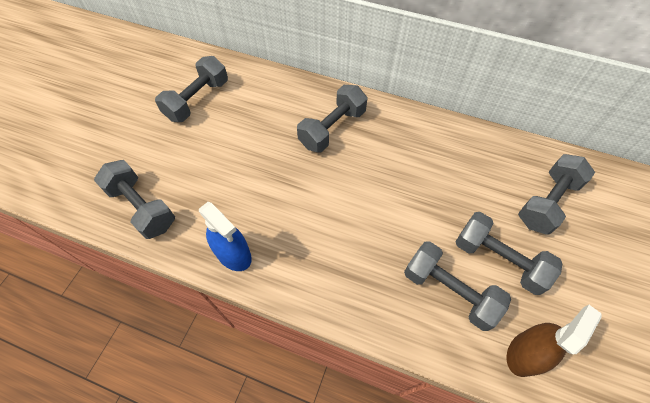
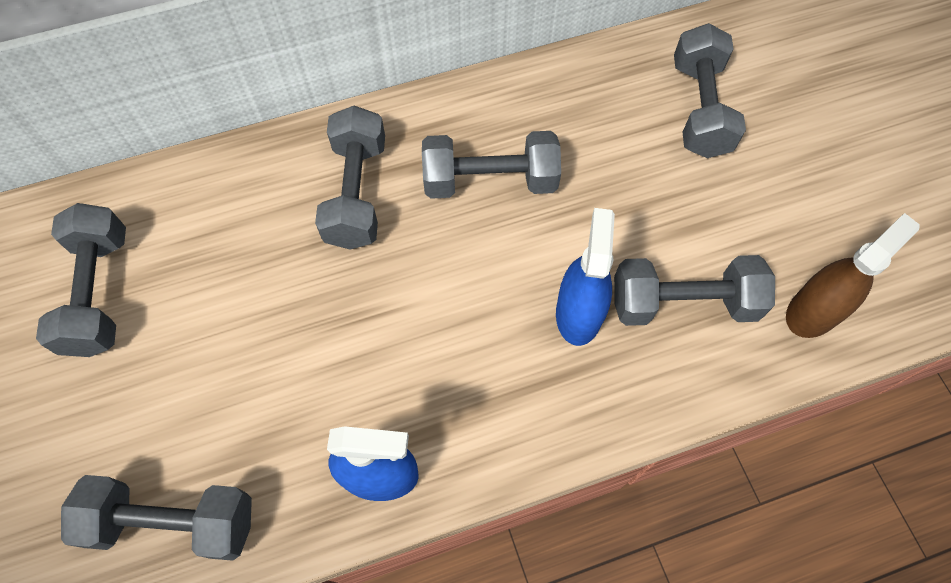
camera: 40 degrees left, 5 degrees up
(388, 254) = (578, 313): none -> blue spray bottle
(498, 259) = (704, 221): grey dumbbell -> grey dumbbell (490, 181)
(525, 353) = (813, 311): brown spray bottle -> brown spray bottle turned 45 degrees clockwise

